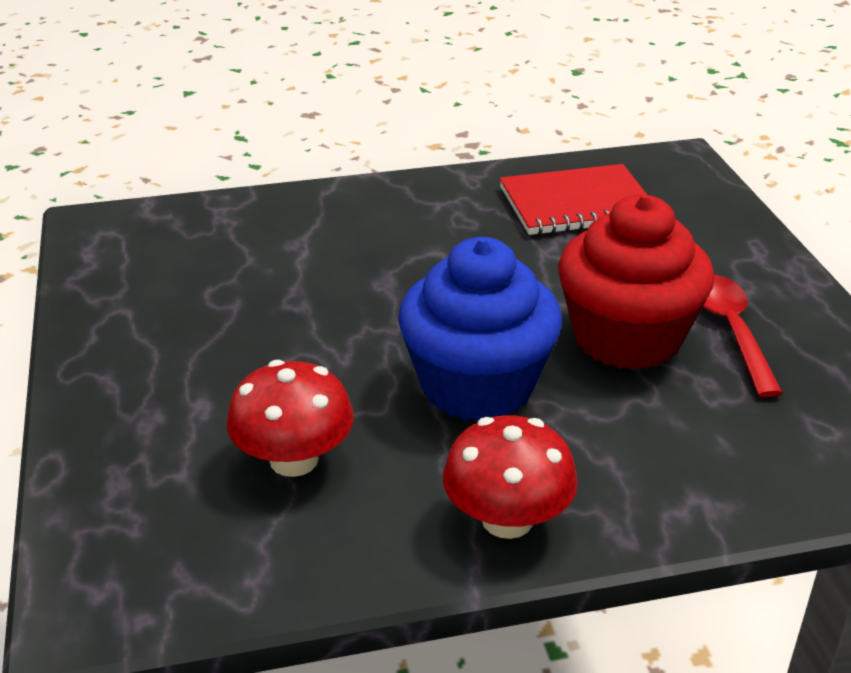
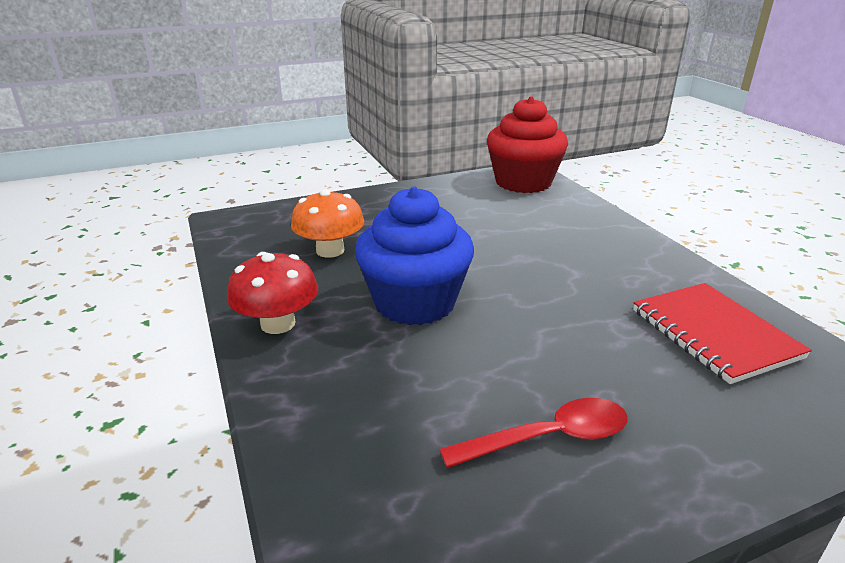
camera: 80 degrees right, 5 degrees down
(294, 460) = (330, 250): red mushroom -> orange mushroom
(626, 338) = (504, 369): red cupcake -> red cupcake (523, 182)

